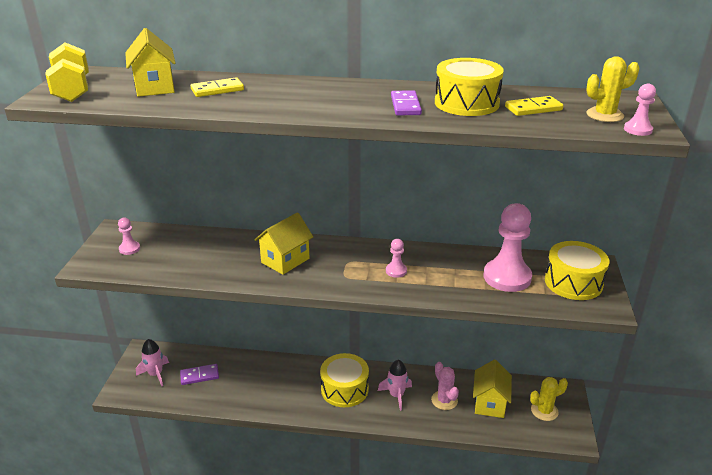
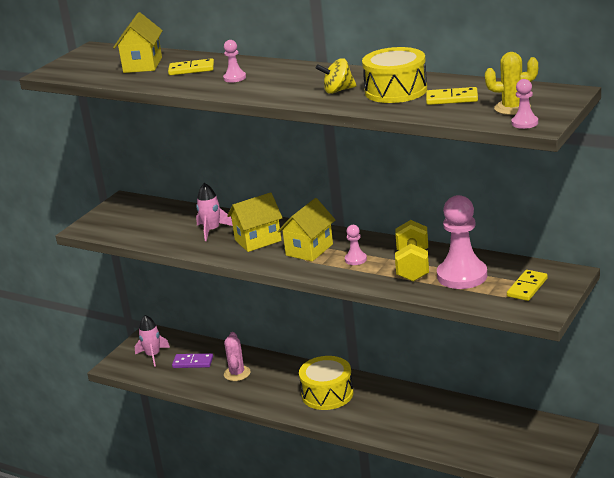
camera: 25 degrees right, 5 degrees down
(72, 90) = (77, 65): yellow dumbbell -> yellow dumbbell (413, 266)
(129, 249) = (127, 217): pink pawn -> pink pawn (235, 78)
(396, 395) = (377, 407): pink rocket -> pink rocket (212, 230)
(405, 105) = (338, 90): purple domino -> yellow spinning top
(444, 400) = (425, 419): pink cactus -> pink cactus (237, 373)
(490, 403) = (473, 429): yellow house -> yellow house (309, 250)
(544, 411) = (529, 445): yellow cactus -> none
(573, 282) = (527, 287): yellow drum -> yellow domino

